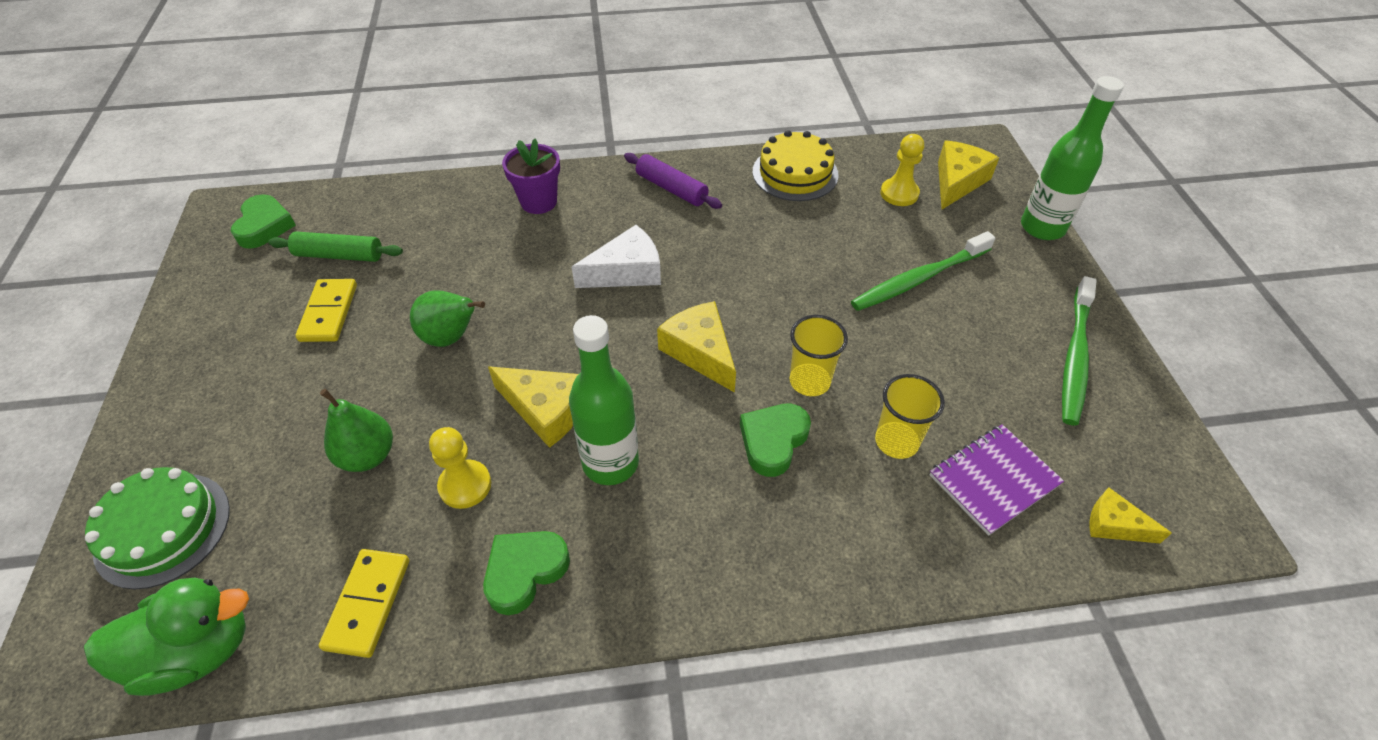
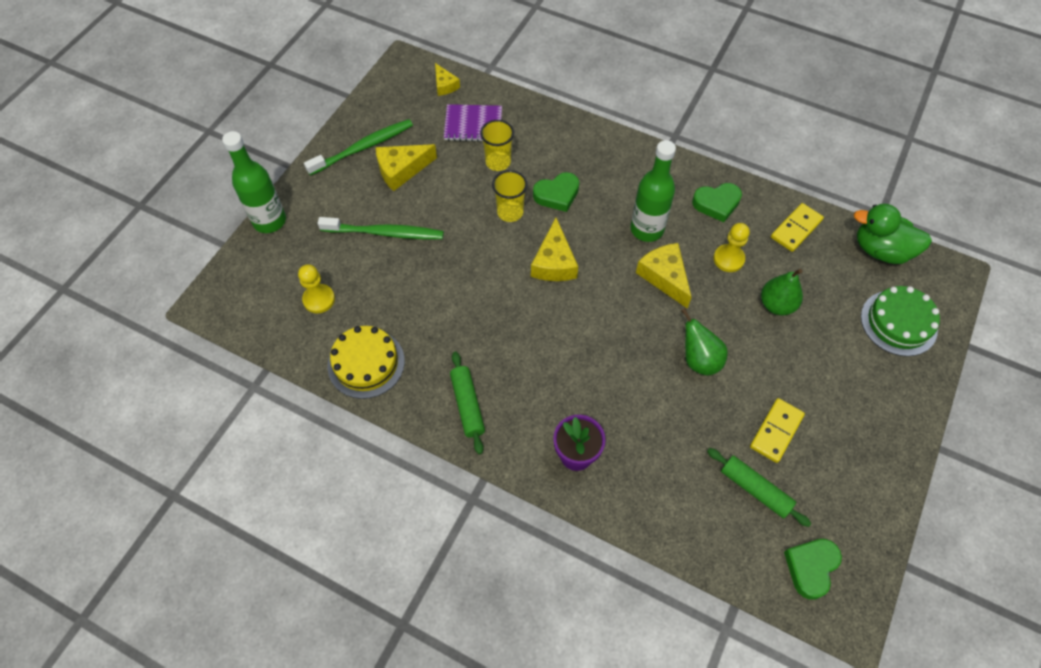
camera: 145 degrees left, 10 degrees up
(626, 271) = (556, 346): white cheese -> none
(671, 188) = (467, 405): purple rolling pin -> green rolling pin
(957, 182) = (269, 285): yellow cheese -> yellow cheese (401, 170)

